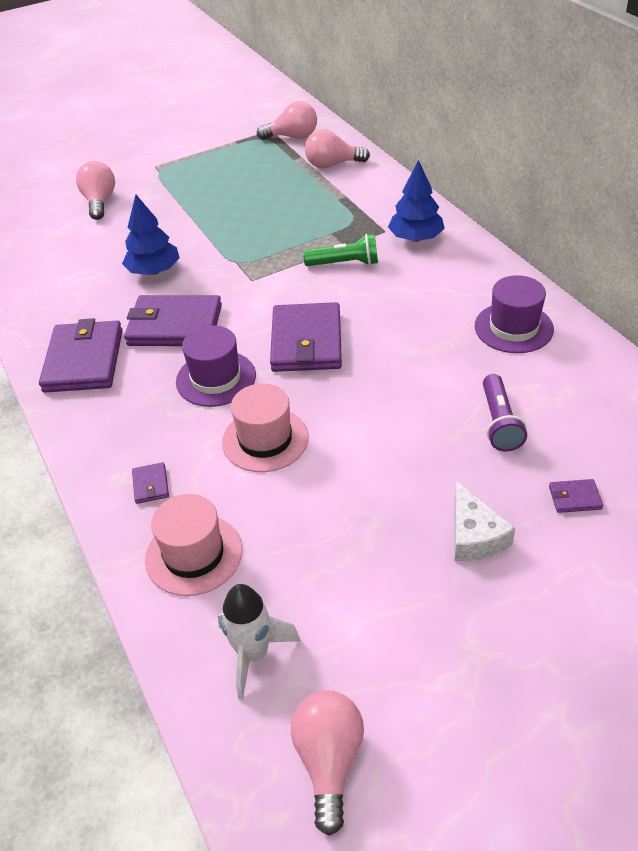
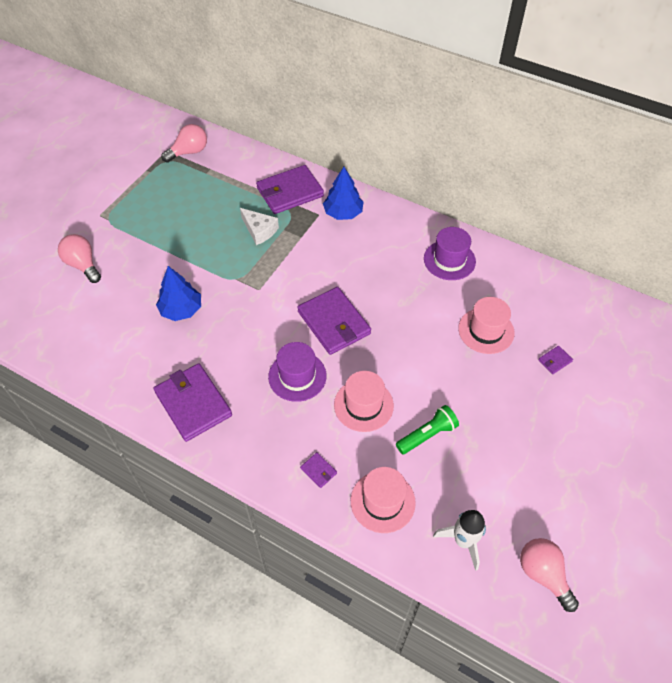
camera: 35 degrees left, 10 degrees up
(175, 325) = (235, 348): purple wallet -> purple wallet (290, 192)
(332, 165) = (239, 169): pink light bulb -> none
(345, 264) = (312, 251): green flashlight -> green flashlight (427, 435)
(474, 535) = (522, 409): white cheese -> white cheese (259, 230)
(499, 422) = (486, 330): purple flashlight -> pink hat

